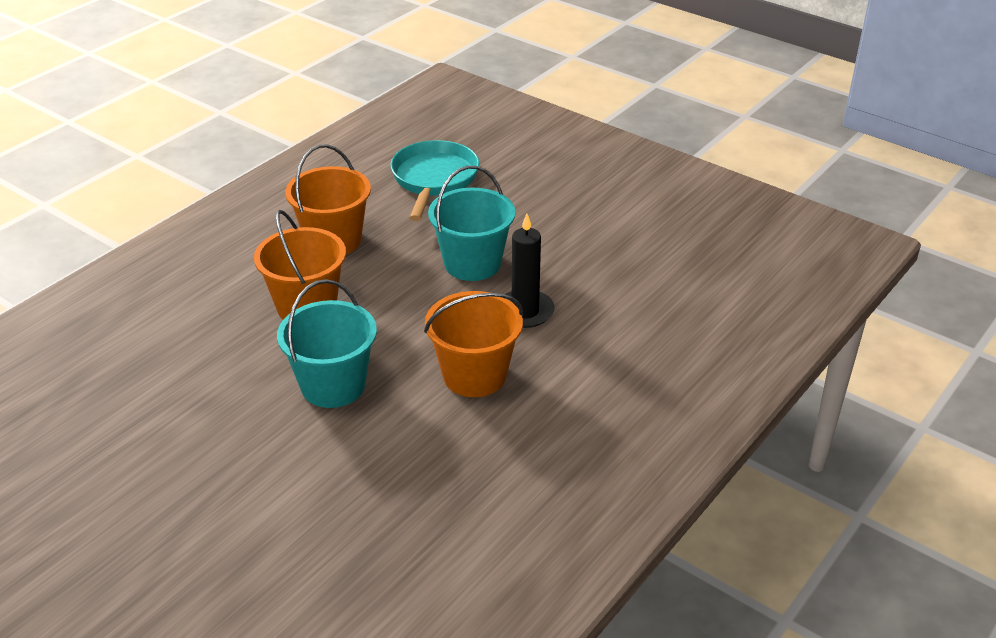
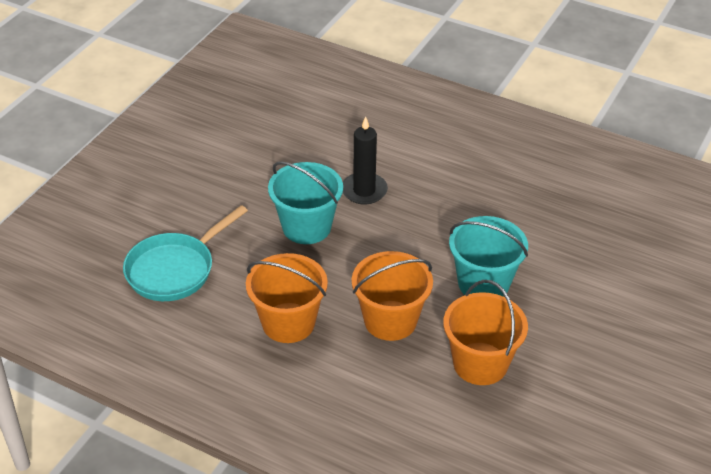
camera: 100 degrees left, 5 degrees up
(434, 179) = (174, 269): turquoise pan -> turquoise pan turned 45 degrees counterclockwise
(474, 375) = (446, 209): orange bucket -> orange bucket (480, 363)

